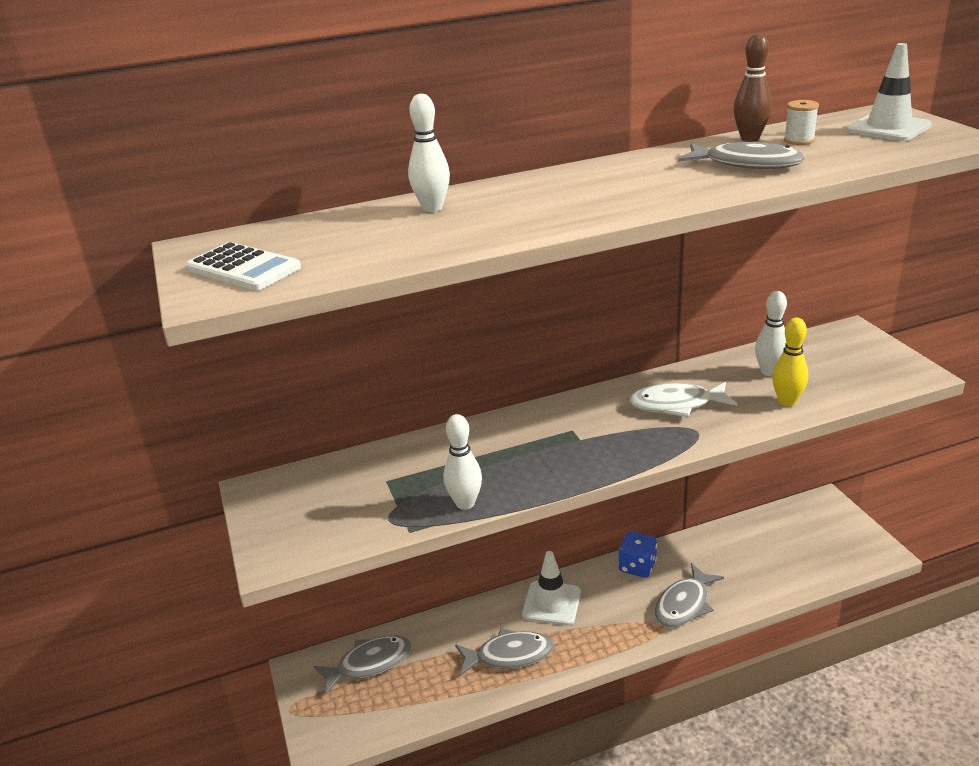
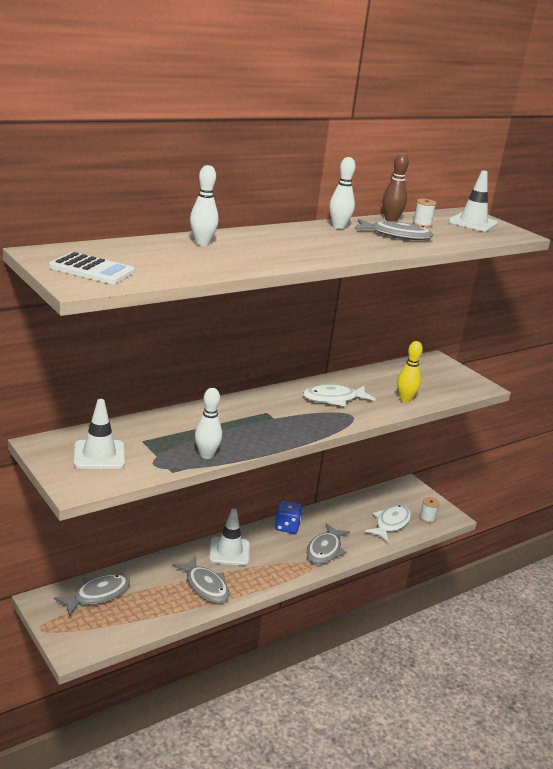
camera: 20 degrees left, 5 degrees down
(321, 505) = (99, 455): none -> white traffic cone
(509, 655) = (205, 586): grey fish -> grey fish turned 75 degrees clockwise
(769, 372) = (389, 381): white bowling pin -> white bowling pin (338, 227)
(788, 564) = (390, 524): none -> white fish
(845, 555) = (427, 518): none -> white spool

